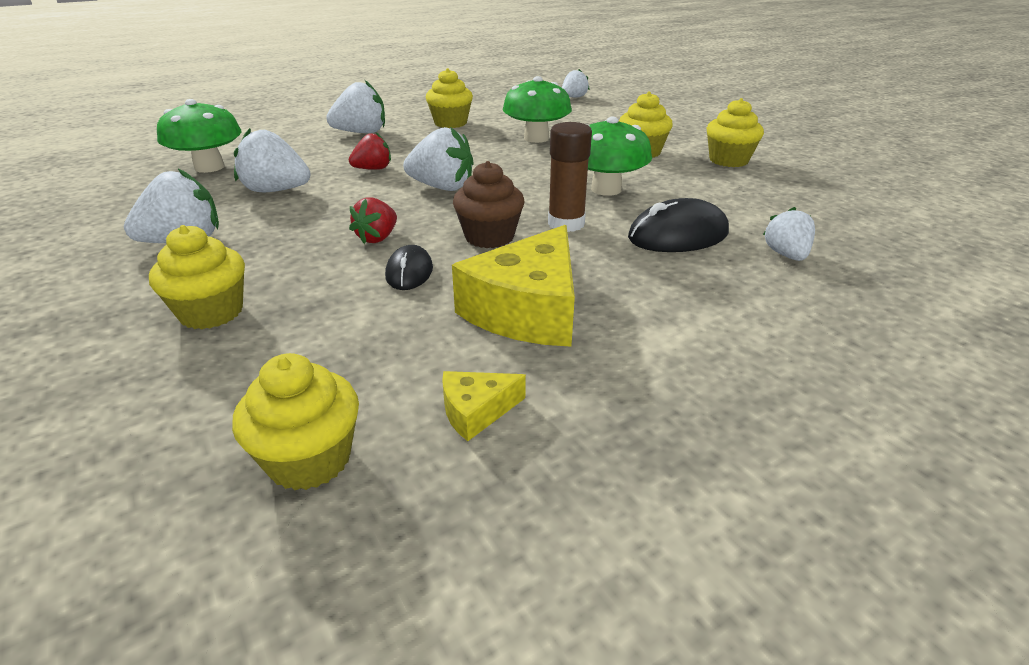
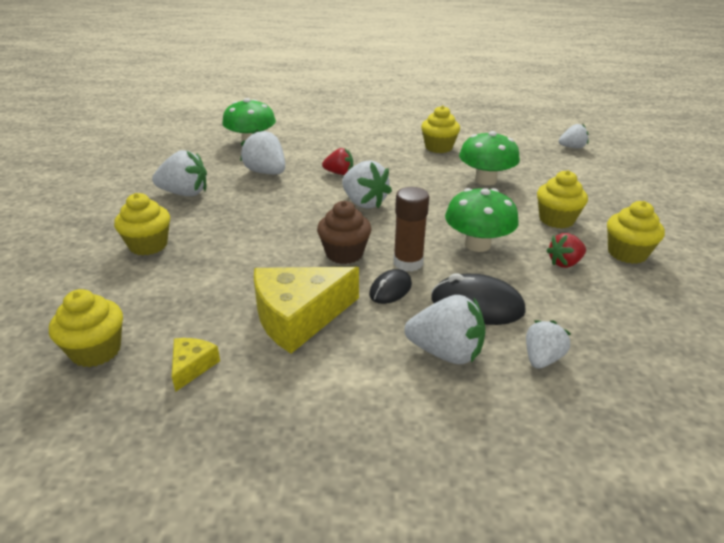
camera: 35 degrees right, 0 degrees up
(361, 132) = (368, 140): white strawberry -> white strawberry (446, 352)
(377, 238) = (279, 228): red strawberry -> red strawberry (564, 263)
(409, 272) = (267, 260): black mouse -> black mouse (390, 289)
(476, 411) = (192, 366): yellow cheese -> yellow cheese turned 90 degrees clockwise

